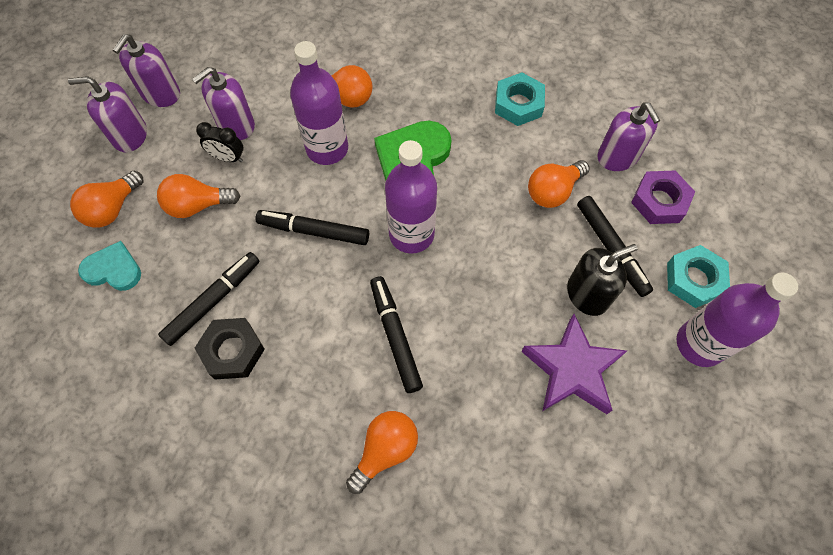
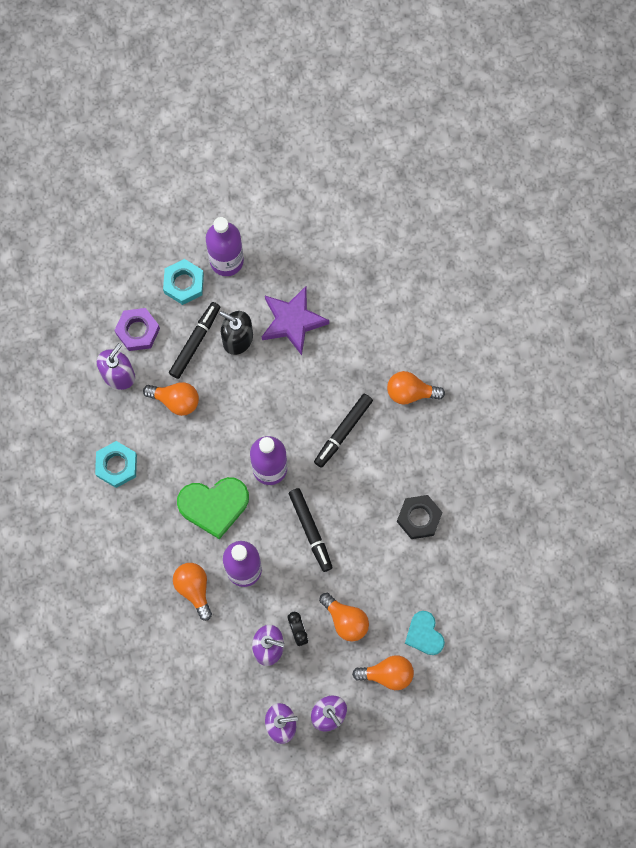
camera: 125 degrees left, 10 degrees up
(213, 301) = (399, 555): black marker -> none

